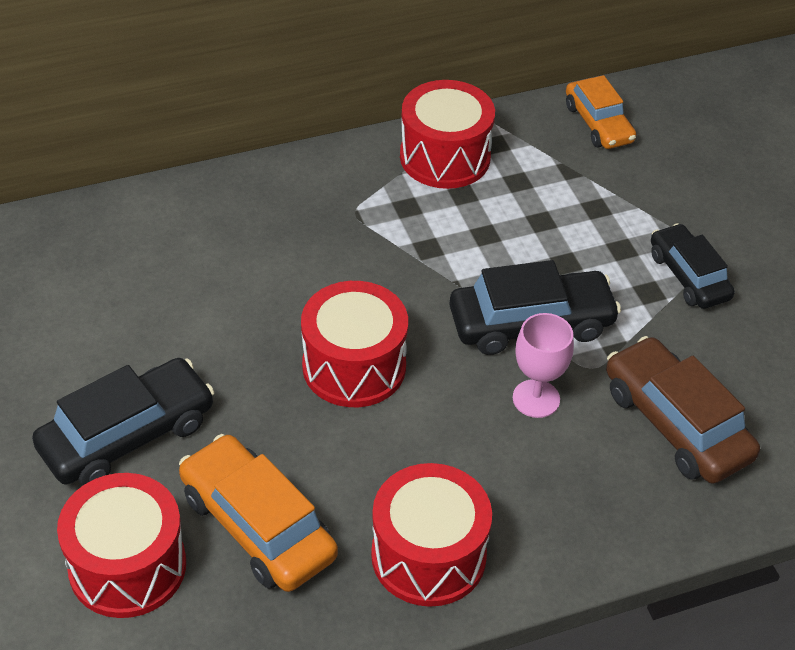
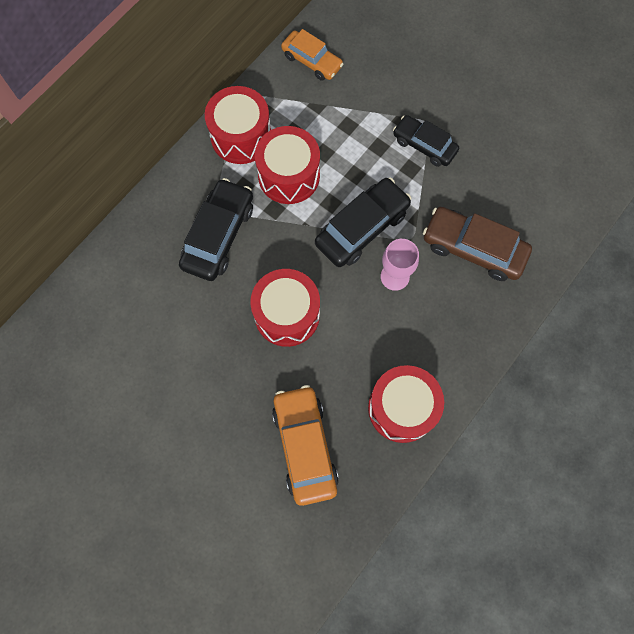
camera: 30 degrees left, 25 degrees up
(127, 435) = (196, 436): black car -> black car (218, 235)
(127, 566) = (255, 514): red drum -> red drum (289, 175)
(258, 525) = (305, 446): orange car -> orange car turned 60 degrees clockwise

